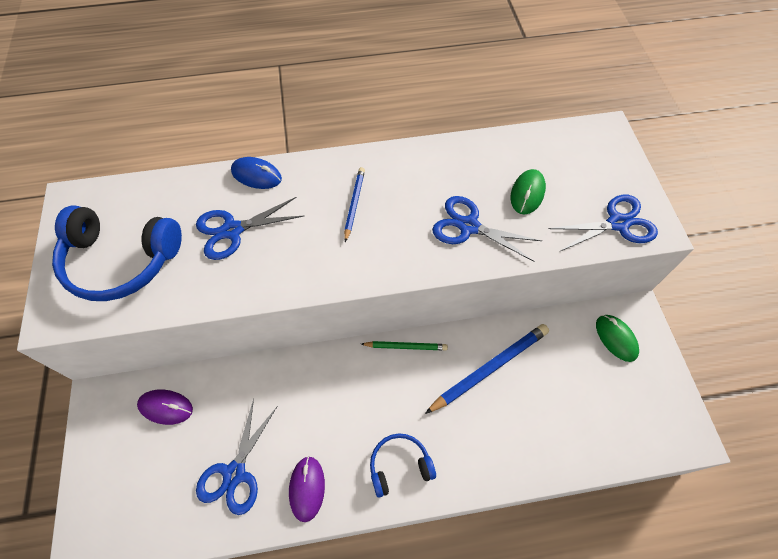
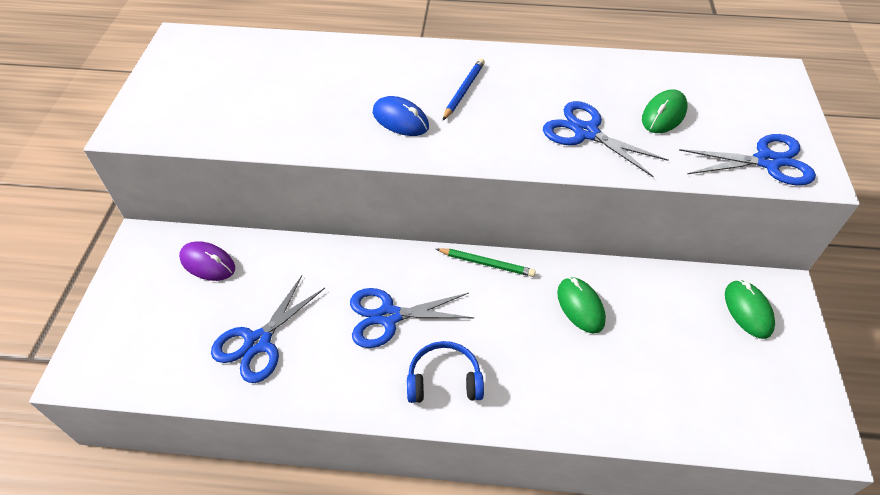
camera: 15 degrees right, 10 degrees down
(121, 261) = (208, 96): blue headphones -> none
(232, 230) = (328, 90): blue scissors -> blue scissors (388, 316)
(256, 175) = (369, 49): blue mouse -> blue mouse (400, 120)
(307, 488) = (332, 376): purple mouse -> none
(490, 368) = (580, 306): blue pencil -> green mouse

